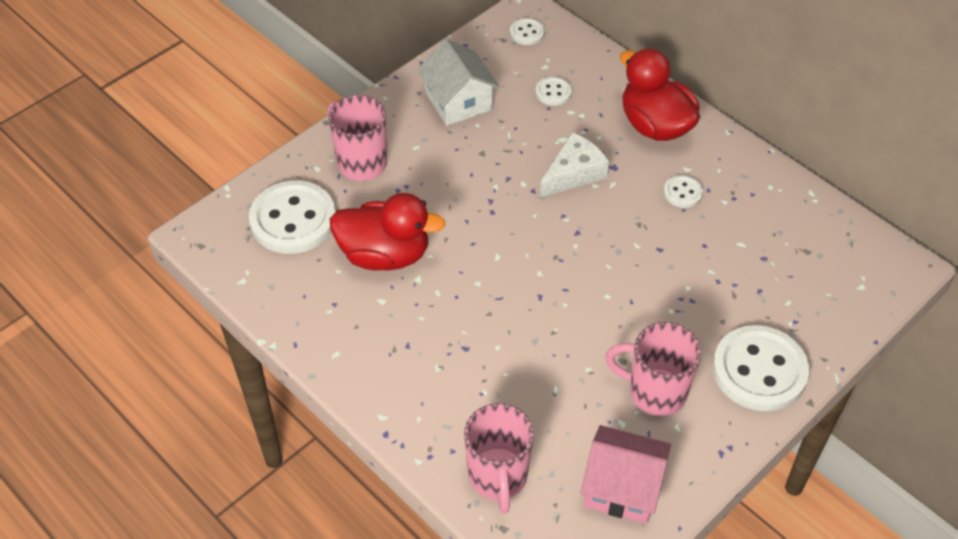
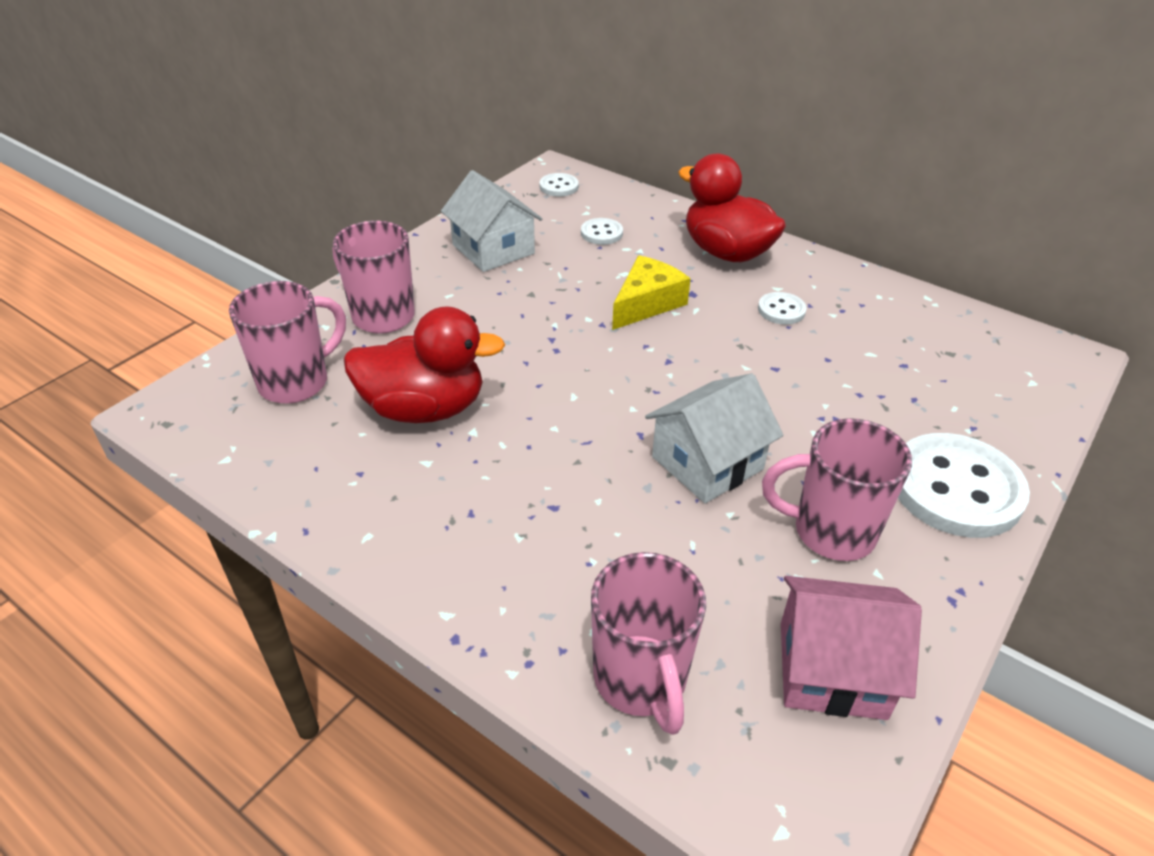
camera: 10 degrees left, 10 degrees down
(293, 220) = (296, 382): white button -> pink mug
(574, 173) = (647, 303): white cheese -> yellow cheese
(583, 326) = (707, 463): none -> white house

